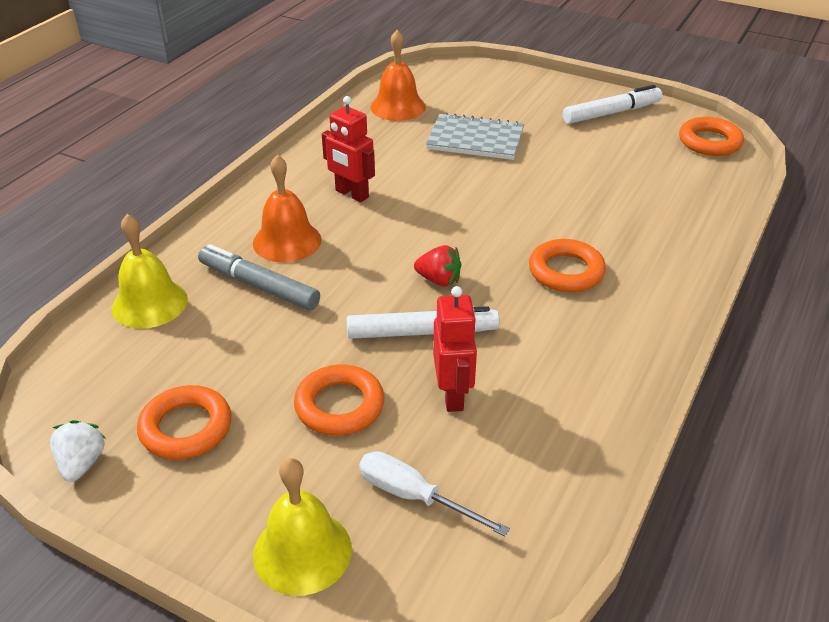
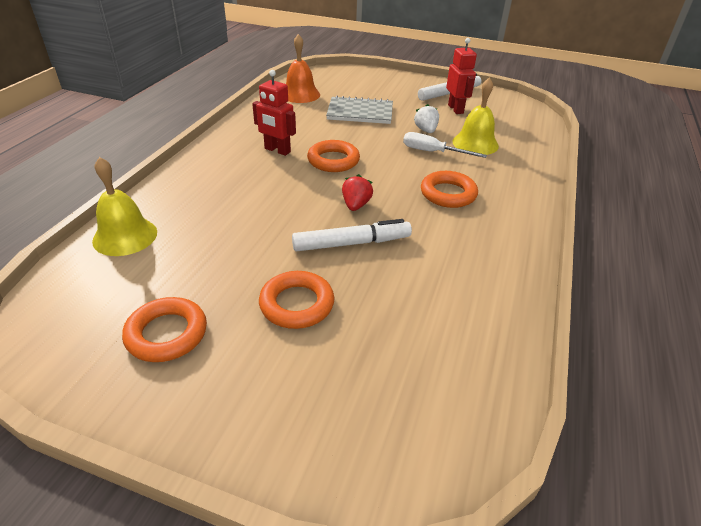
camera: 10 degrees left, 0 degrees up
(81, 464) = (72, 374): white strawberry -> white strawberry (426, 130)
(259, 286) = (215, 217): grey marker -> none
(287, 241) = (233, 184): orange bell -> none
(302, 551) = (287, 433): yellow bell -> yellow bell (475, 143)
(414, 496) = (374, 373): white screwdriver -> white screwdriver (432, 152)
(439, 280) = (356, 205): red strawberry -> red strawberry turned 90 degrees counterclockwise
(453, 395) = (387, 288): red robot -> red robot (456, 109)
(709, 142) = (519, 108): orange ring -> orange ring (333, 160)

